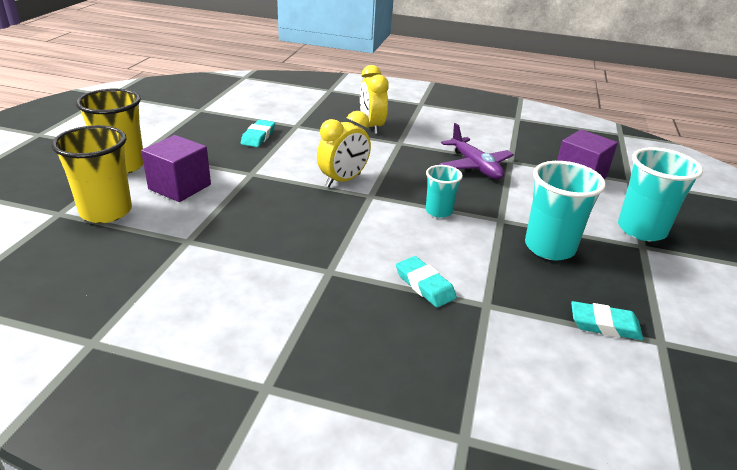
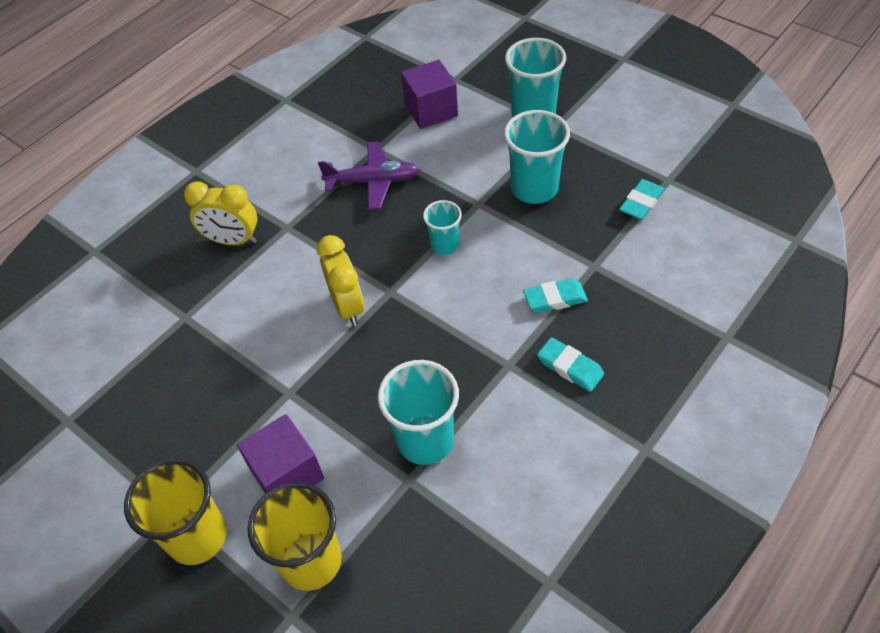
camera: 60 degrees left, 20 degrees up
(229, 241) = (425, 440): none -> turquoise cup
(258, 136) = (194, 365): turquoise eraser -> turquoise eraser (570, 367)

